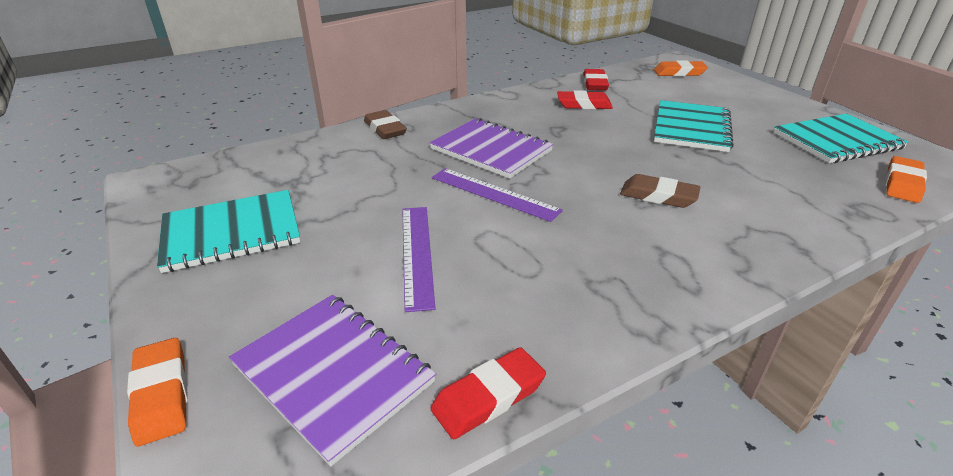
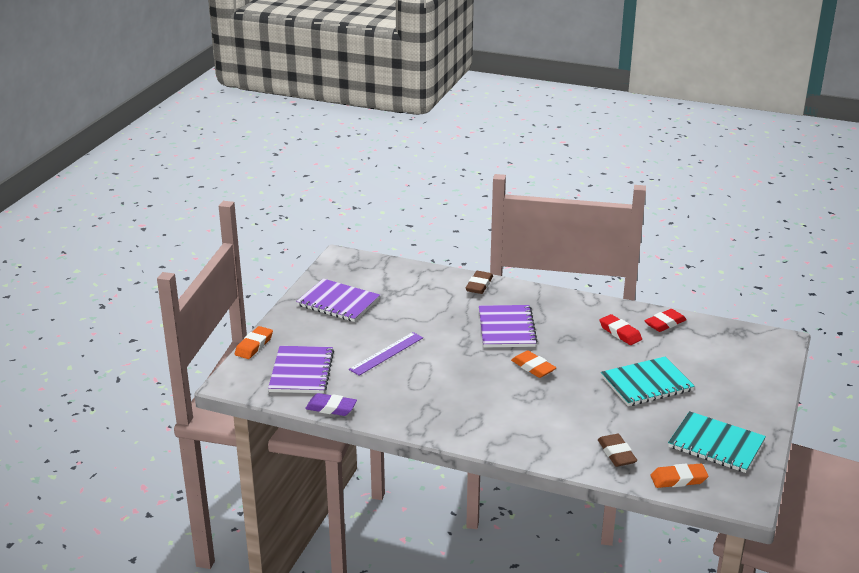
camera: 50 degrees right, 5 degrees down
(231, 232) = (338, 302): turquoise notebook -> purple notebook
(488, 397) = (331, 408): red eraser -> purple eraser
(494, 193) = (463, 350): purple ruler -> none
(658, 196) = (533, 398): brown eraser -> brown eraser (616, 453)
(679, 73) = (750, 349): orange eraser -> orange eraser (533, 367)

